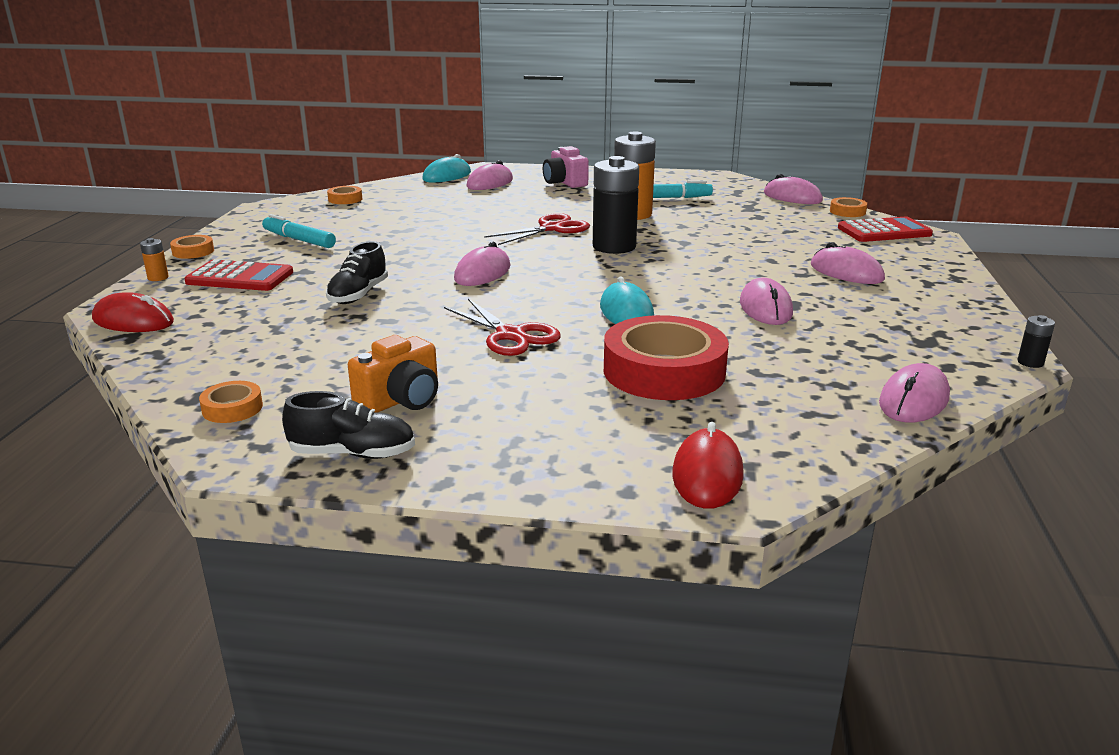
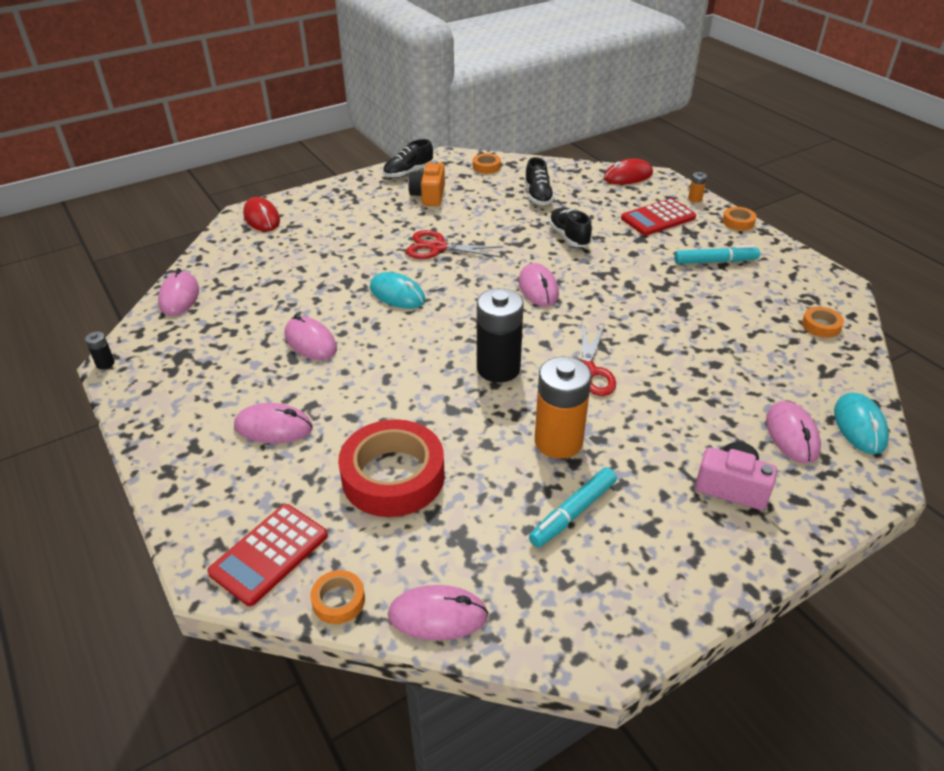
camera: 140 degrees right, 15 degrees up
(280, 342) = (538, 196): none -> black shoe
(664, 371) = (328, 260): red tape -> red tape (393, 476)

